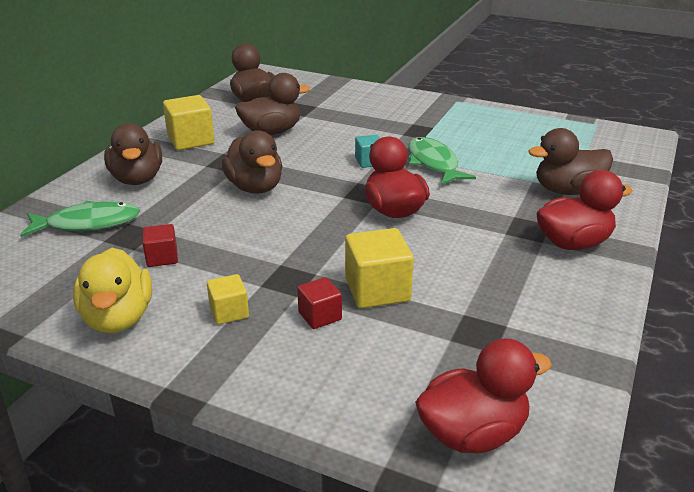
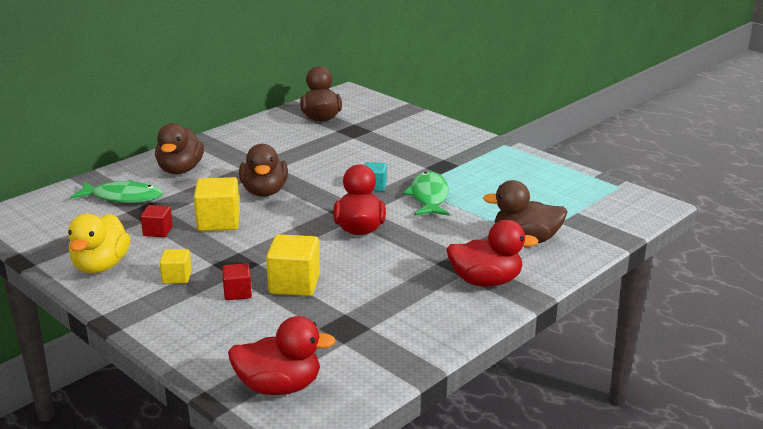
camera: 20 degrees right, 5 degrees down
(191, 140) = (243, 145): yellow cube -> yellow cube (218, 221)
(271, 132) = (314, 148): brown duck -> none

